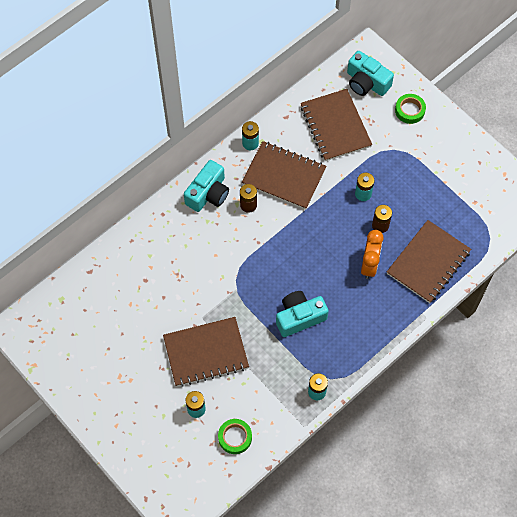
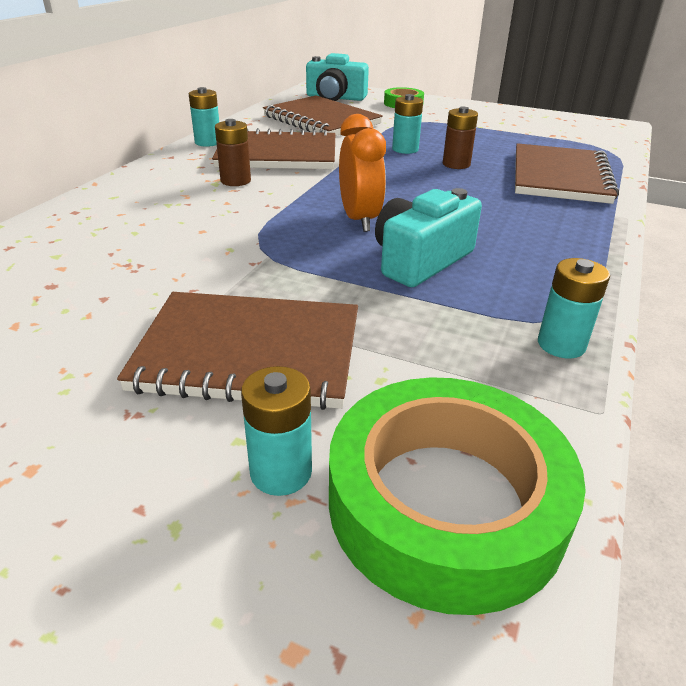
camera: 25 degrees left, 30 degrees down
(206, 352) = (249, 353): brown notebook -> brown notebook turned 45 degrees clockwise
(208, 193) = (158, 183): turquoise camera -> none
(235, 437) = (445, 502): green tape -> green tape, size x1.99
(369, 265) = (479, 193): orange clock -> orange clock (359, 219)

